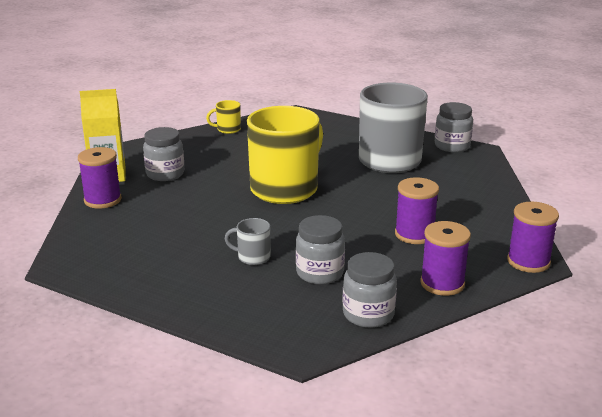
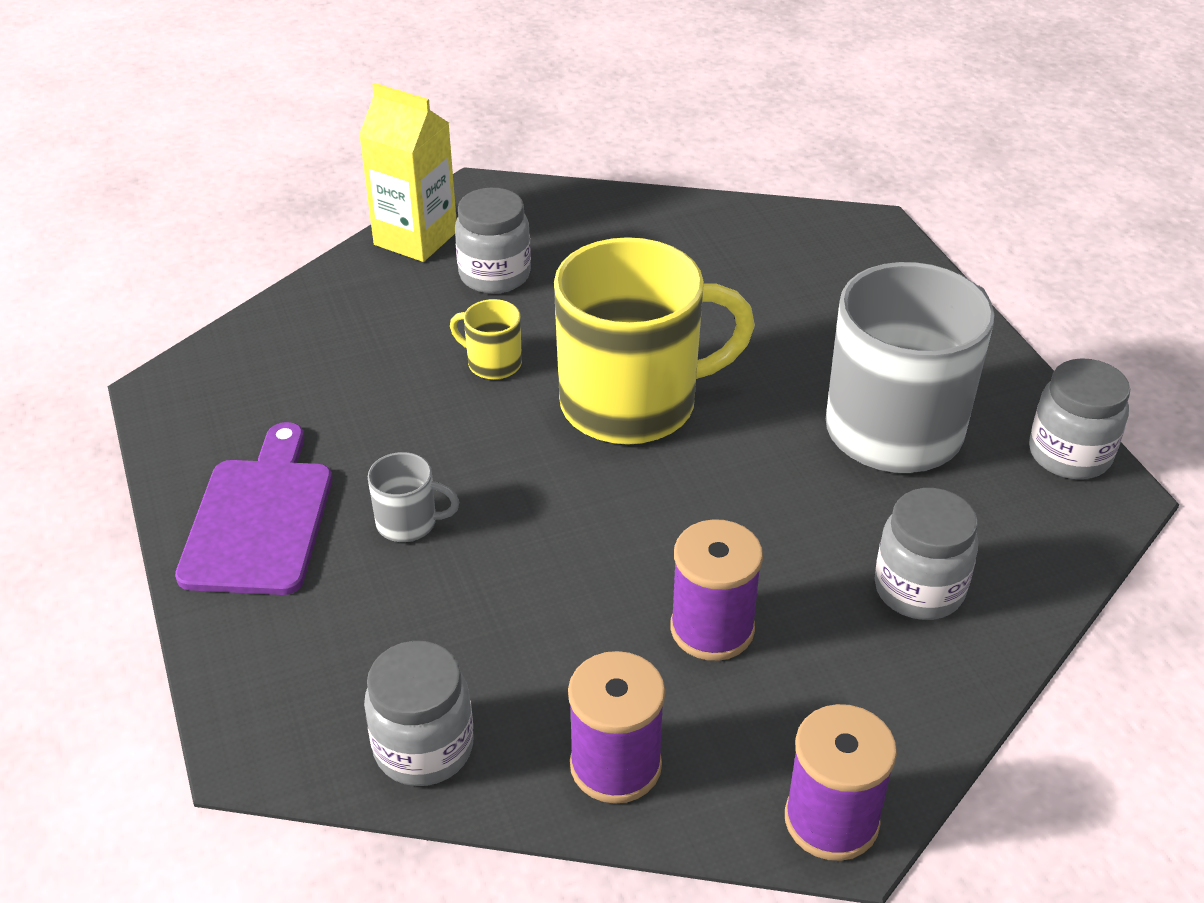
camera: 40 degrees right, 15 degrees up
(102, 200) = (351, 287): purple spool -> none
(183, 284) = (260, 519): none -> purple cutting board
(228, 129) = (706, 217): yellow mug -> yellow mug (493, 363)
(252, 257) = (408, 523): grey mug -> grey mug turned 135 degrees clockwise
(320, 273) = (460, 616): grey jar -> grey jar (919, 589)

